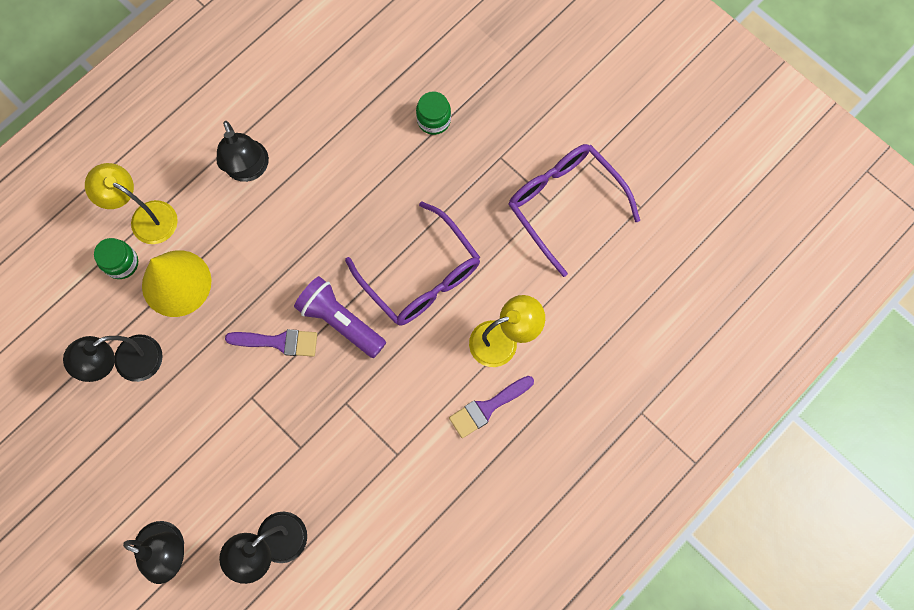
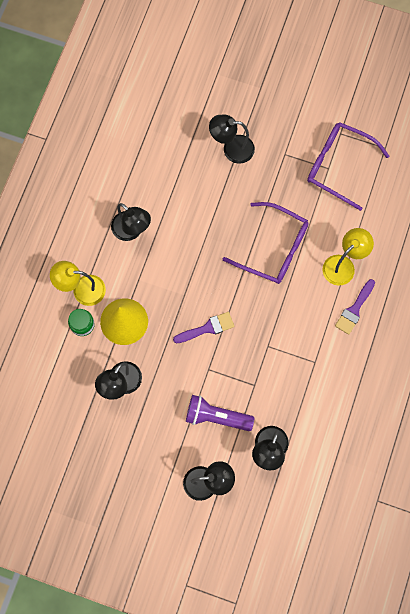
camera: 25 degrees left, 0 degrees up
(340, 321) = (239, 298): purple flashlight -> purple flashlight (216, 417)
(434, 120) = (231, 149): green jar -> black lamp

